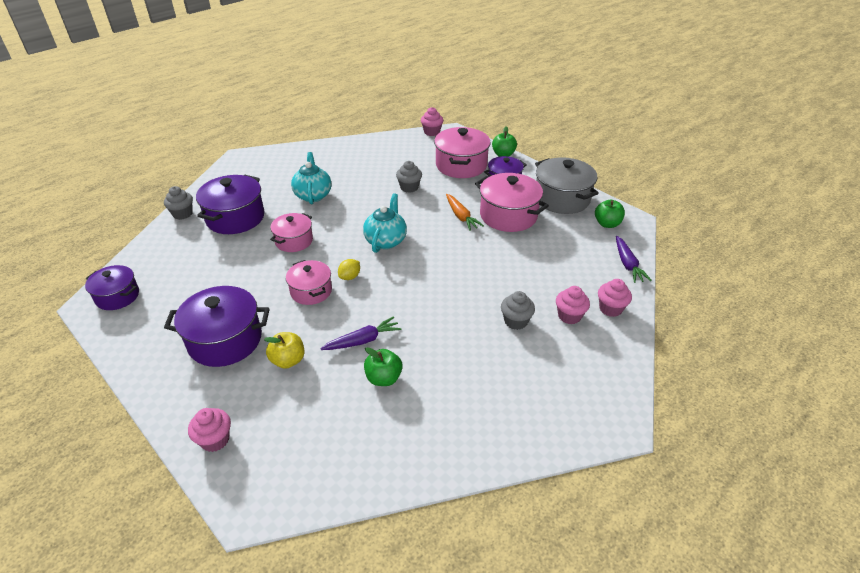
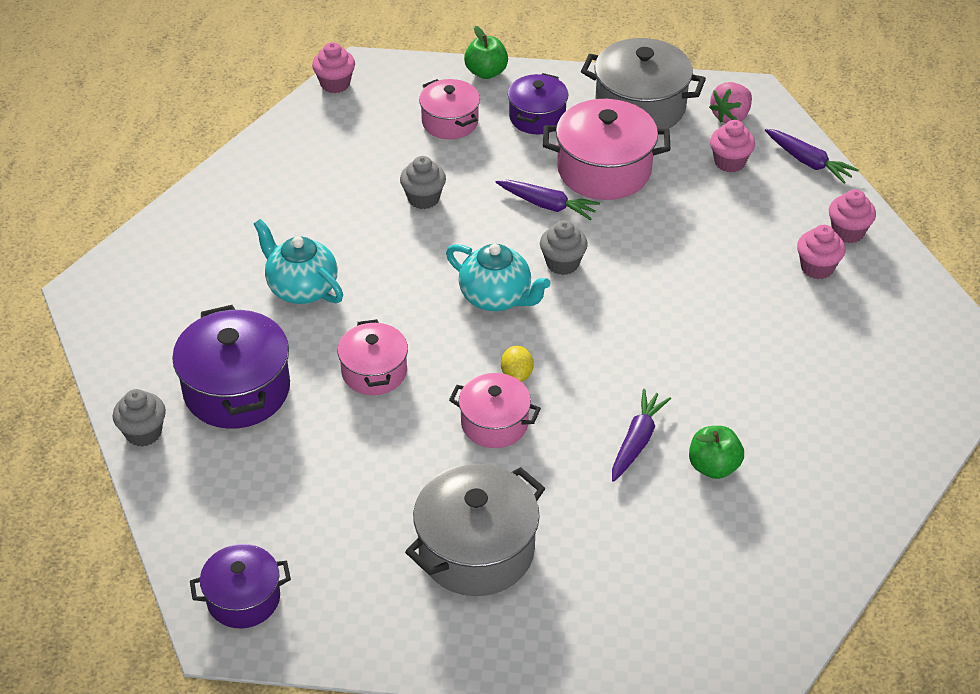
camera: 40 degrees left, 5 degrees up
(215, 440) = (626, 653): pink cupcake -> pink cupcake (729, 162)
(225, 340) = (476, 550): purple pot -> grey pot
(288, 360) = (585, 520): yellow apple -> none
(386, 241) = (496, 297): turquoise teapot -> turquoise teapot turned 150 degrees clockwise
(461, 165) = (450, 122): pink pot -> pink pot, size x0.62
(461, 216) = (547, 205): orange carrot -> purple carrot
(515, 321) = (770, 310): grey cupcake -> grey cupcake (562, 263)
(607, 224) = (731, 116): green apple -> pink strawberry

